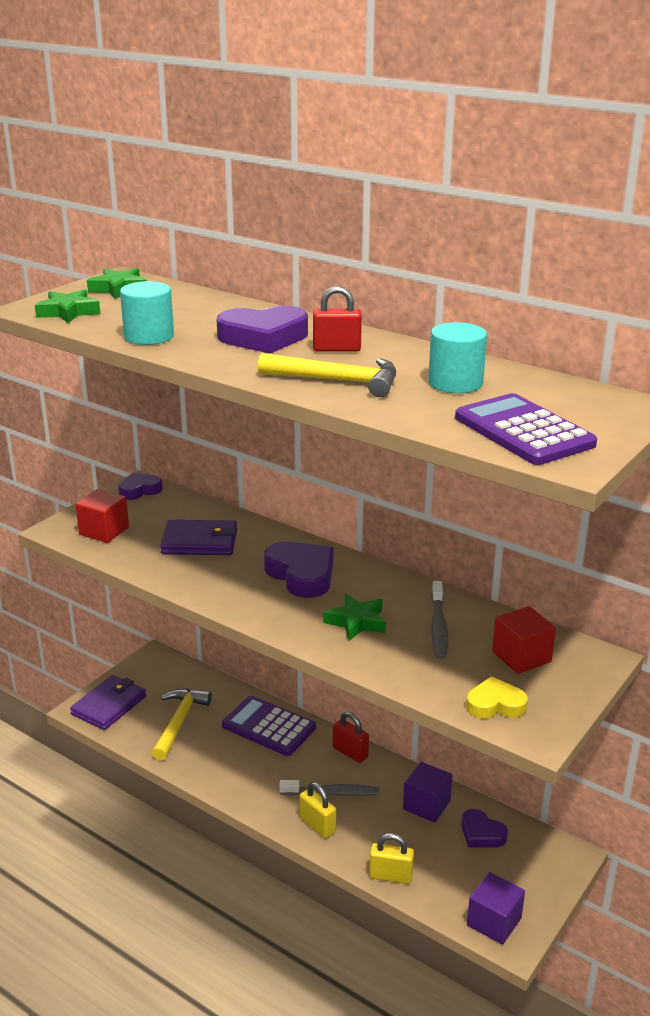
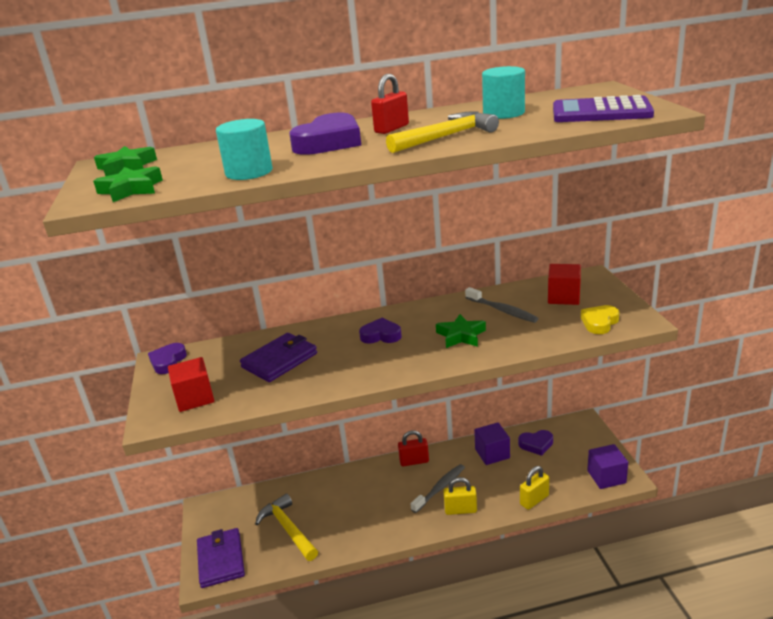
camera: 45 degrees left, 0 degrees up
(269, 726) = (347, 486): purple calculator -> none
(301, 575) = (381, 335): purple heart -> purple heart, size x0.62

